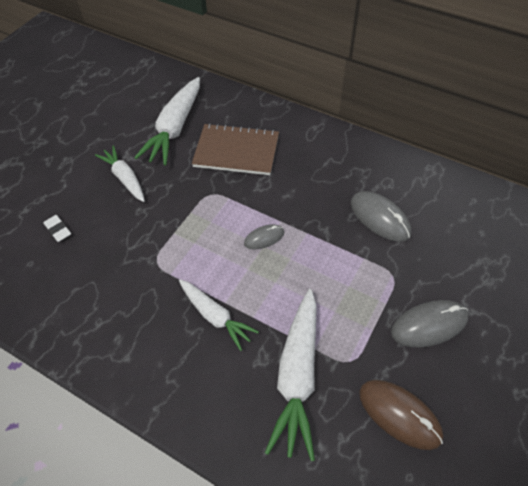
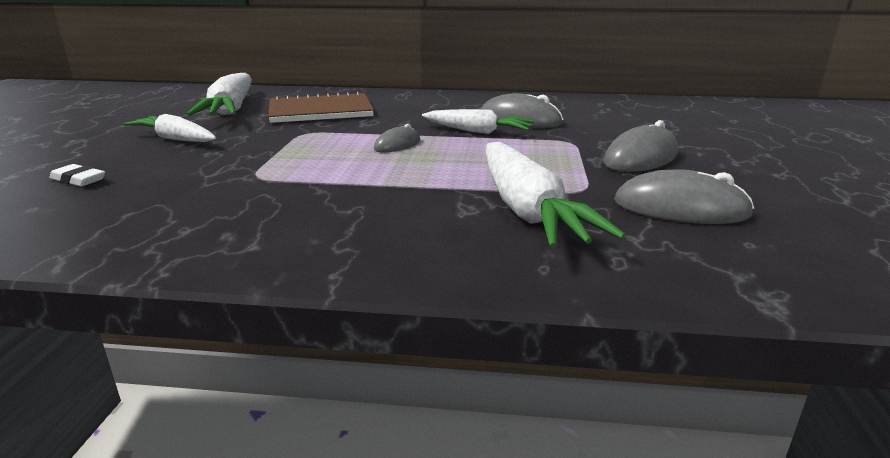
camera: 25 degrees left, 30 degrees down
(215, 316) = (375, 194): white carrot -> white carrot (477, 131)
(399, 414) = (680, 208): brown mouse -> grey mouse

